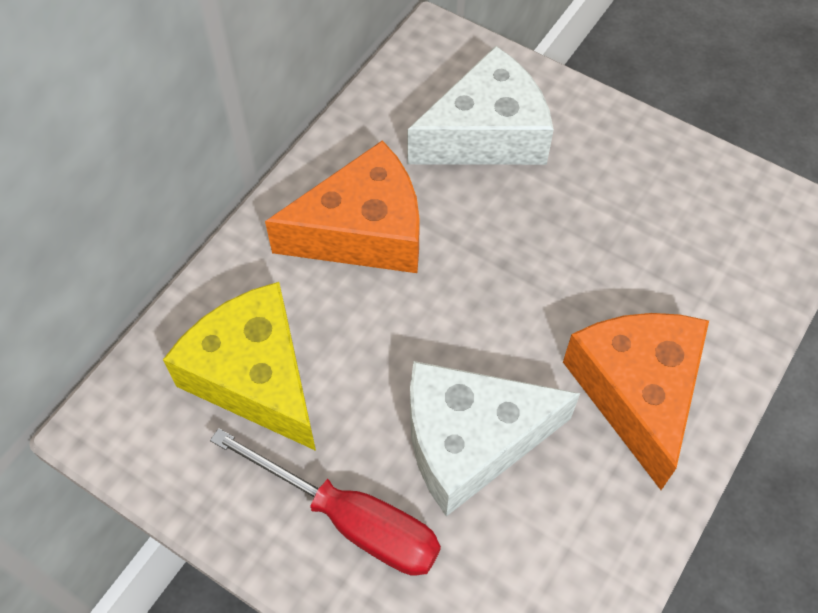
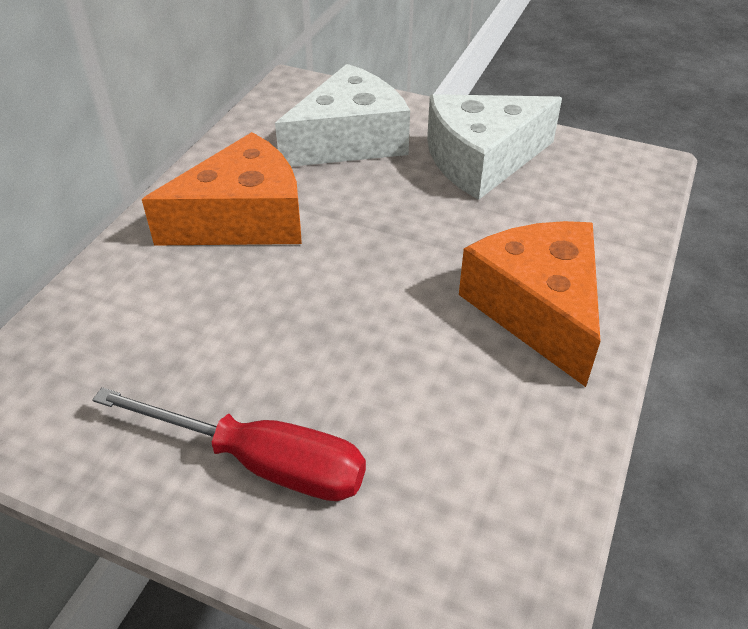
camera: 10 degrees left, 15 degrees down
(255, 376) = (142, 346): yellow cheese -> none
(470, 440) = (379, 371): white cheese -> white cheese (482, 160)

